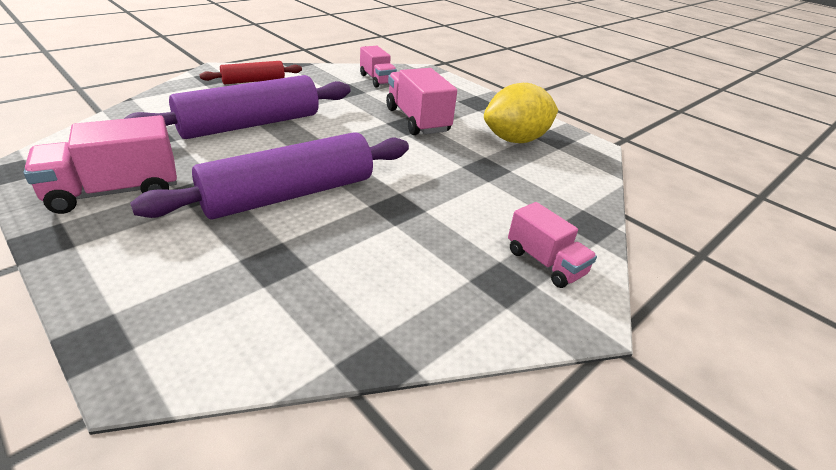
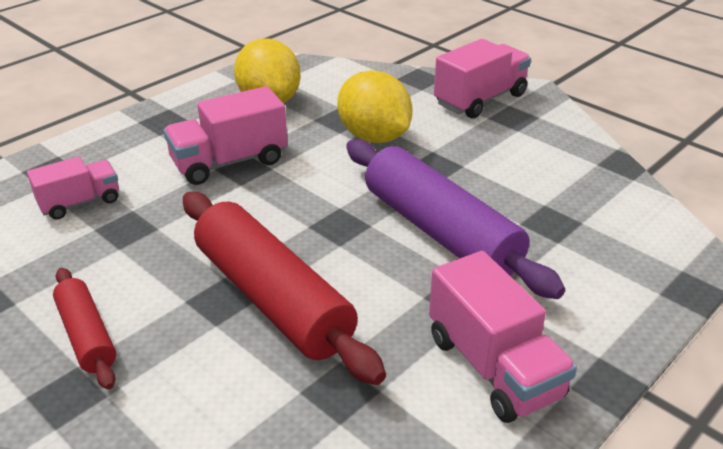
camera: 90 degrees left, 0 degrees up
(250, 124) = (272, 299): purple rolling pin -> red rolling pin
(453, 181) = (374, 137): none -> yellow lemon
(545, 263) = (480, 100): pink truck -> pink truck, size x1.55

